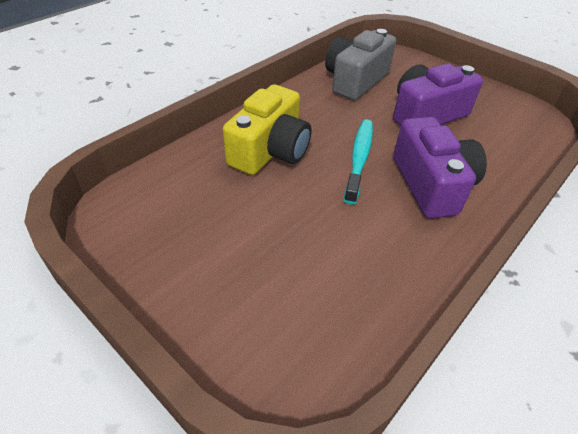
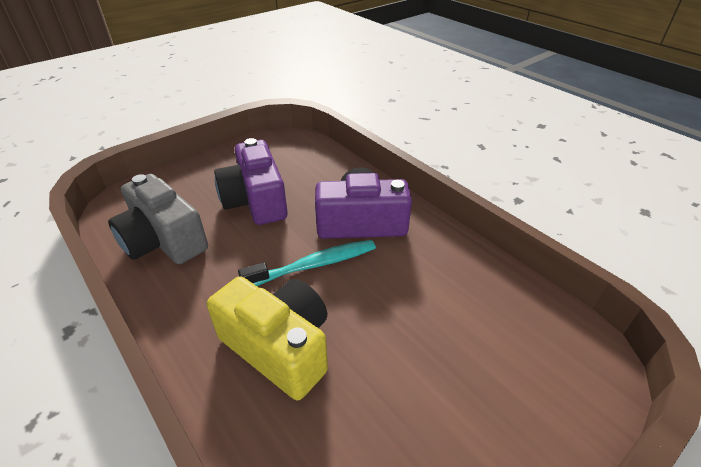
camera: 80 degrees left, 5 degrees down
(359, 159) = (314, 265): turquoise toothbrush -> turquoise toothbrush turned 135 degrees clockwise

